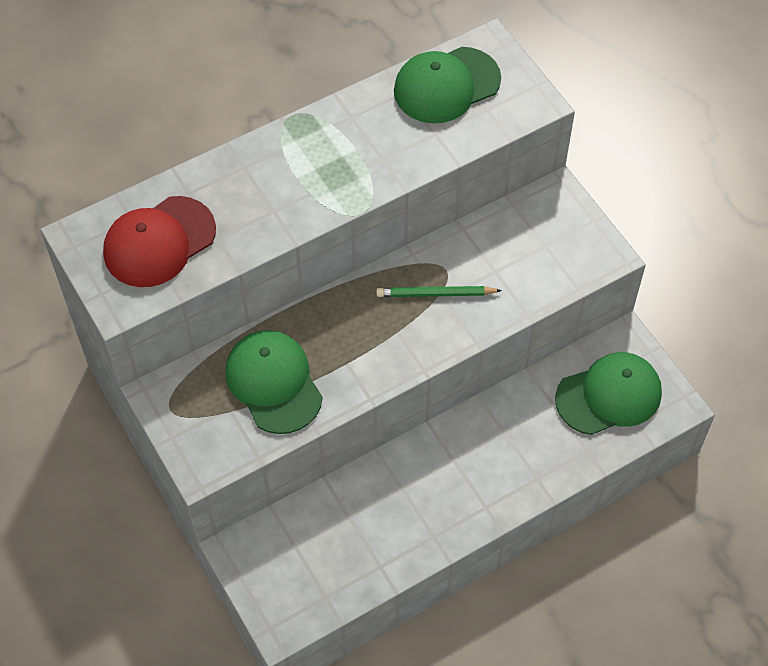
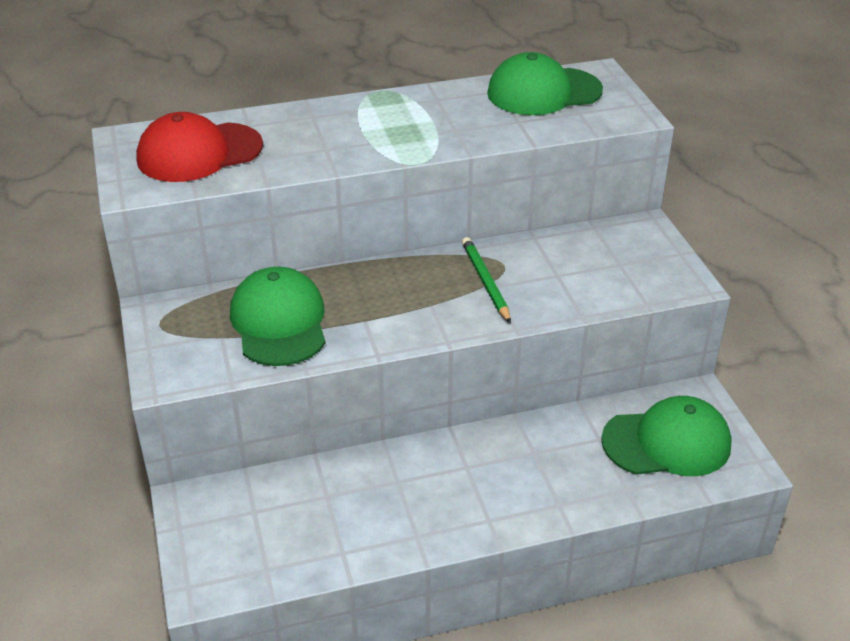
camera: 15 degrees right, 20 degrees down
(435, 294) = (485, 282): green pencil -> green pencil turned 60 degrees clockwise

